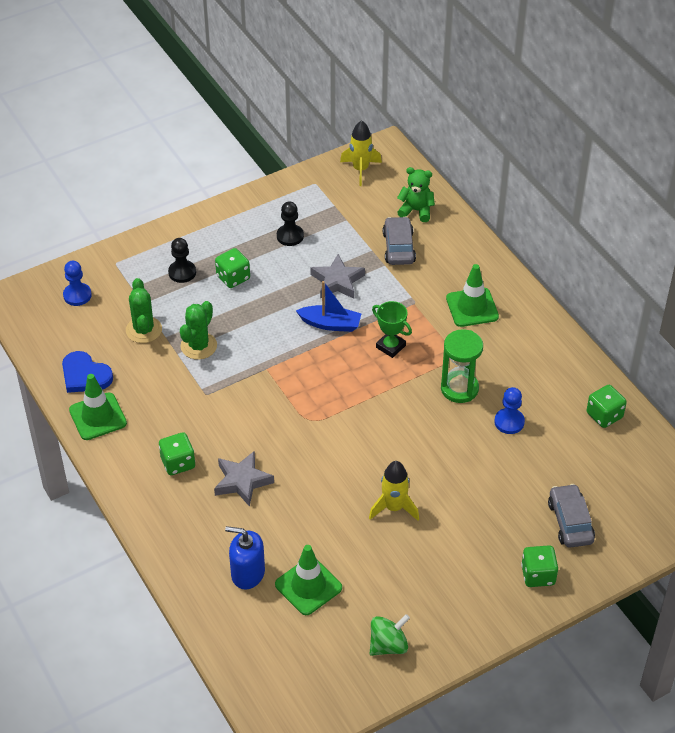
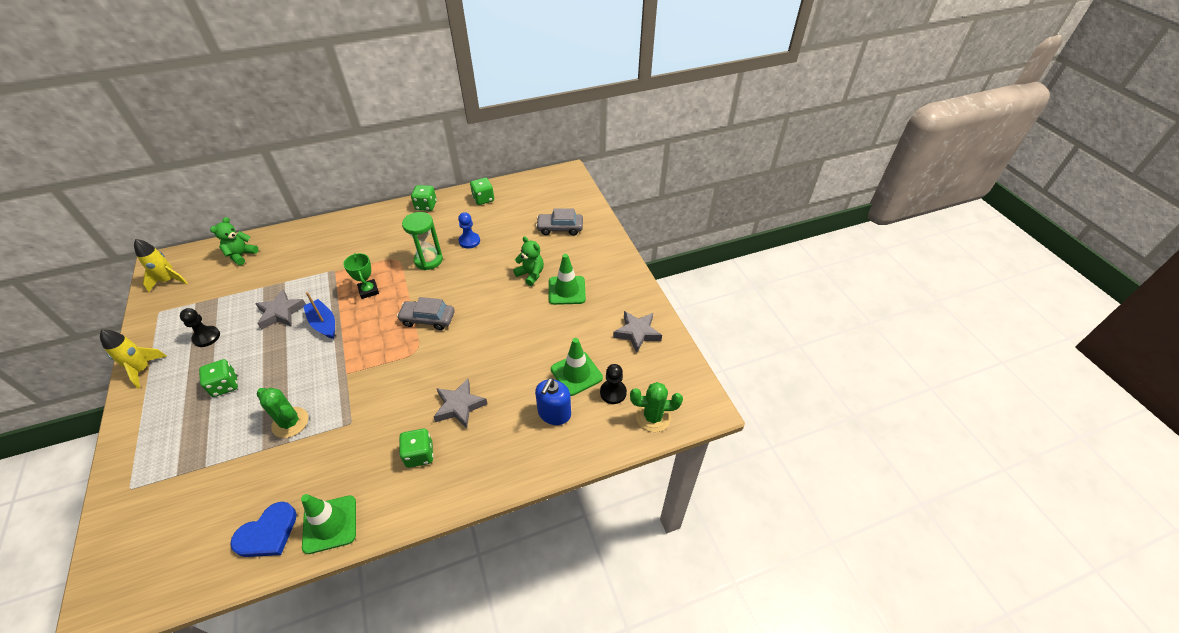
camera: 80 degrees left, 0 degrees up
(77, 295) = (148, 533): blue pawn -> none
(144, 330) = (240, 469): green cactus -> green cactus (653, 417)
(182, 272) = (188, 427): black pawn -> black pawn (613, 392)
(330, 324) = (323, 323): blue boat -> blue boat turned 60 degrees counterclockwise
(388, 645) = (637, 333): green spinning top -> grey star
(390, 346) = (368, 291): green trophy -> green trophy turned 75 degrees counterclockwise
(394, 508) = (520, 312): yellow rocket -> yellow rocket (143, 369)
(398, 247) = (272, 271): grey car -> grey car (428, 319)
(464, 505) = (531, 274): none -> green teddy bear
(472, 307) = (358, 241): green traffic cone -> green traffic cone (566, 290)
(538, 575) = (596, 249): green dice -> green dice (426, 206)

